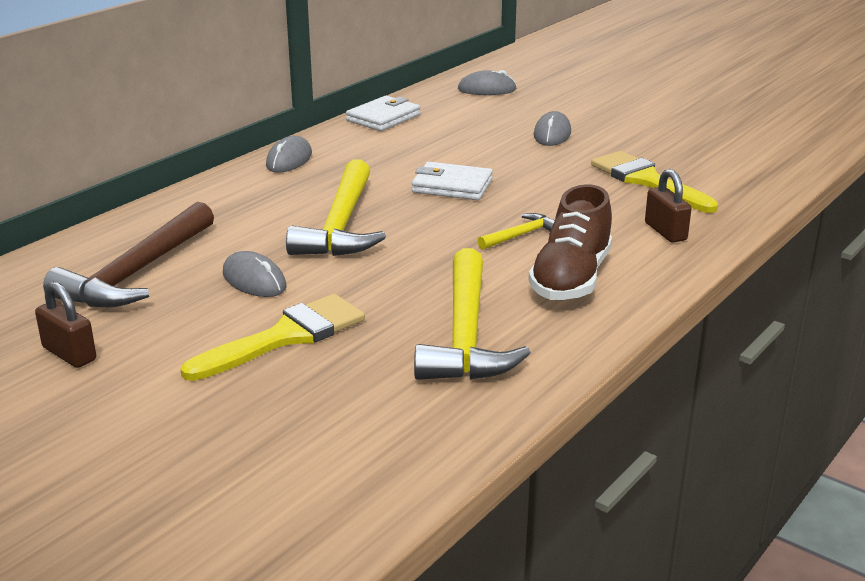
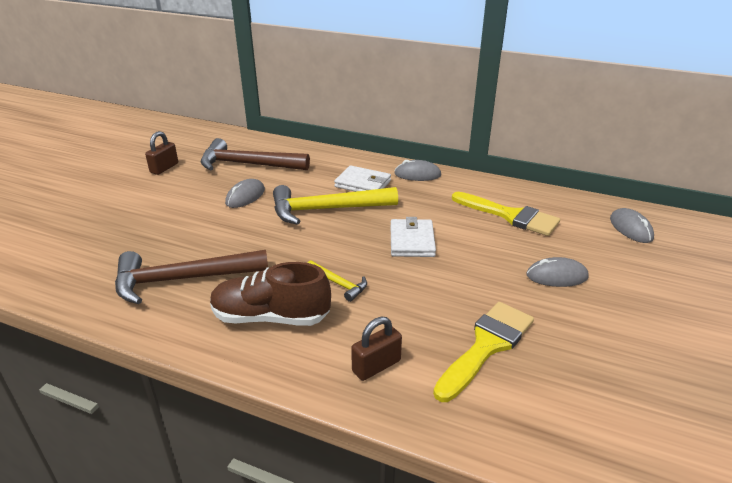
camera: 75 degrees right, 5 degrees up
(286, 336) = (180, 218): yellow brush -> yellow brush (510, 216)
(383, 118) = (520, 193): white wallet -> white wallet (363, 184)
(466, 334) = (183, 279): yellow hammer -> brown hammer

